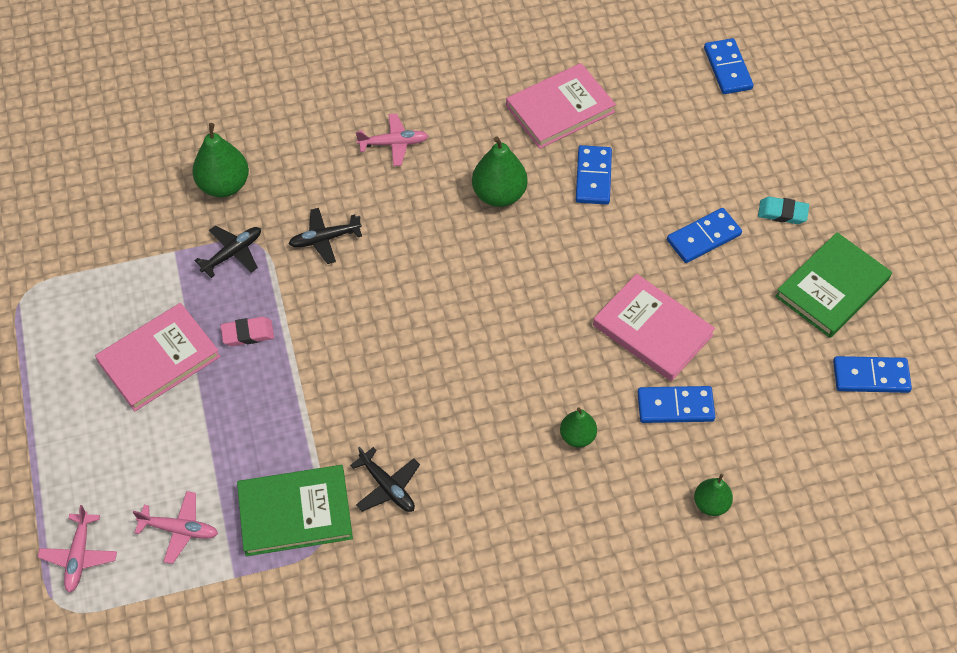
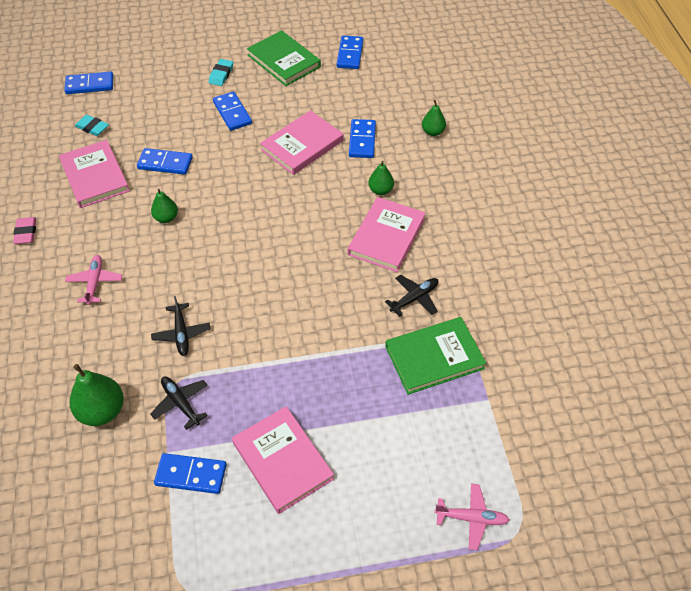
camera: 85 degrees left, 5 degrees down
(147, 276) = (191, 474): none -> blue domino
(180, 530) = (448, 439): pink plane -> none
(248, 333) = (266, 391): pink eraser -> pink eraser (26, 232)
(295, 512) = (434, 357): green book -> green book turned 75 degrees clockwise
(491, 448) = (386, 237): none -> pink book
(499, 194) = (166, 218): green pear -> green pear, size x0.60
(646, 88) = (92, 127): none -> turquoise eraser

